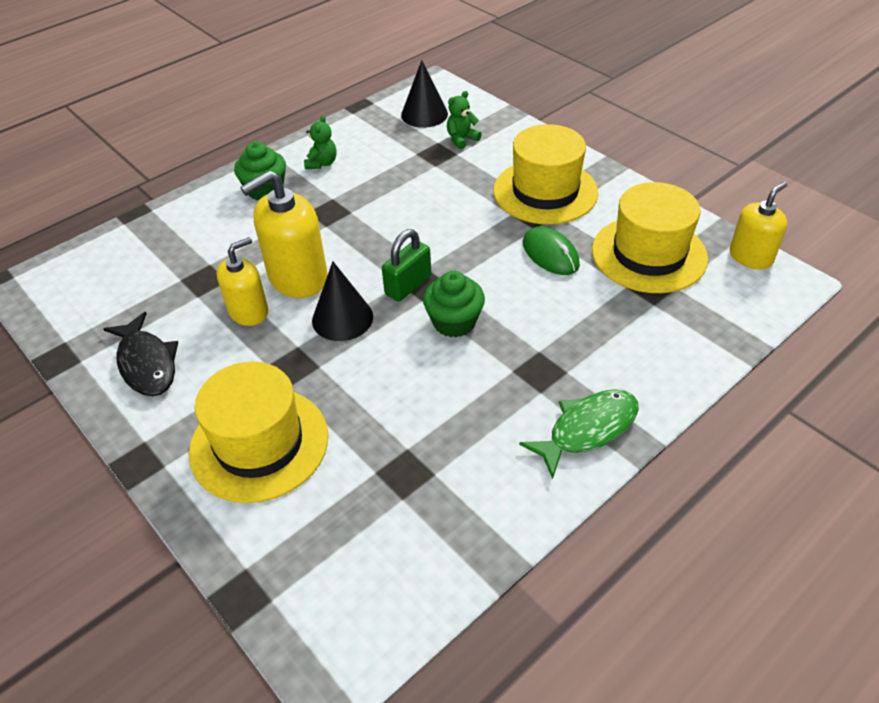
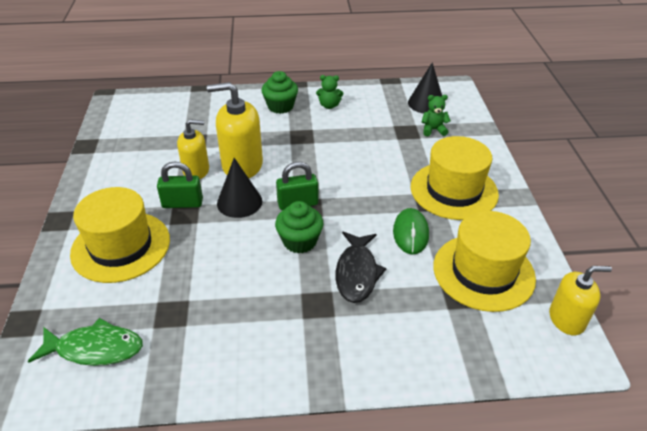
camera: 35 degrees right, 5 degrees down
(147, 363) = (119, 171): black fish -> black fish (357, 273)
(277, 356) = (182, 203): none -> green padlock
(322, 163) = (329, 106): green teddy bear -> green teddy bear turned 45 degrees clockwise
(587, 429) = (305, 362): green fish -> green fish (95, 349)

